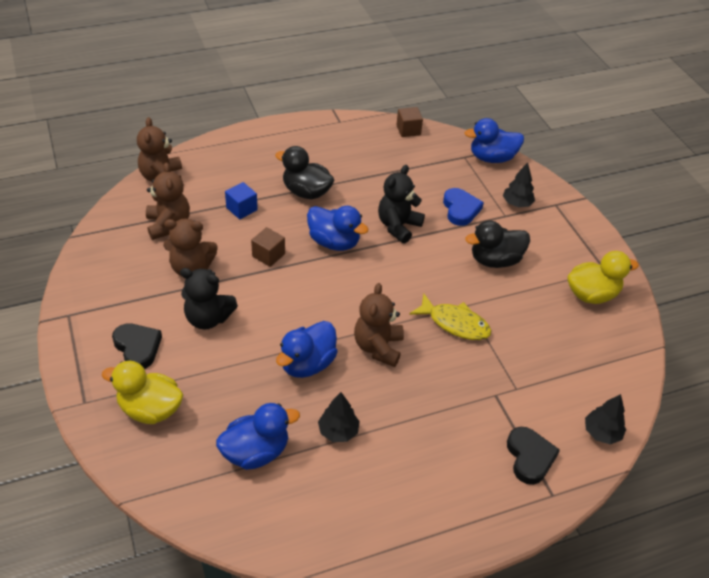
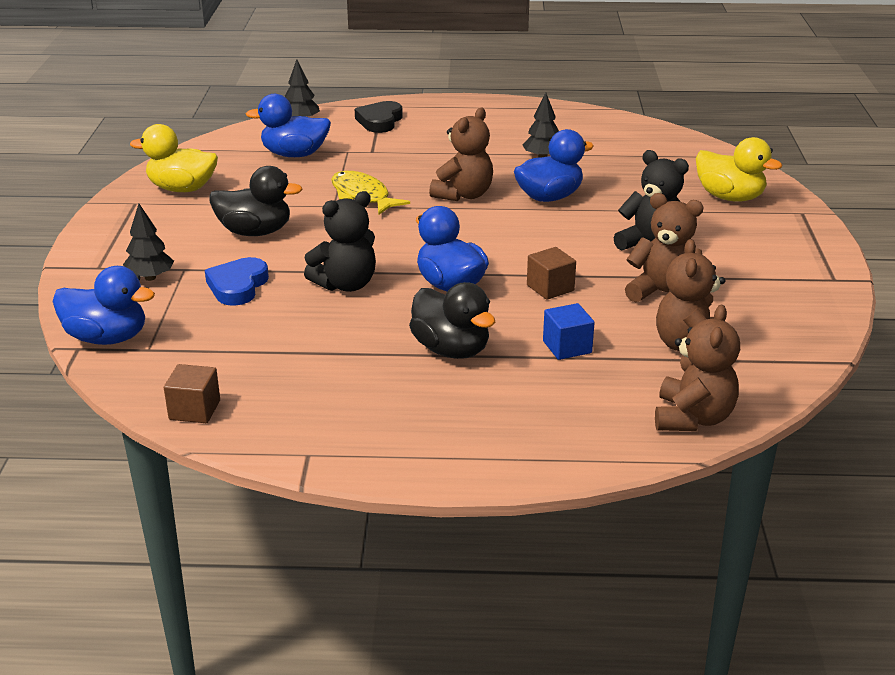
camera: 155 degrees left, 15 degrees down
(137, 347) = (742, 239): black heart -> none
(256, 452) = (627, 160): blue duck -> blue duck (294, 154)

